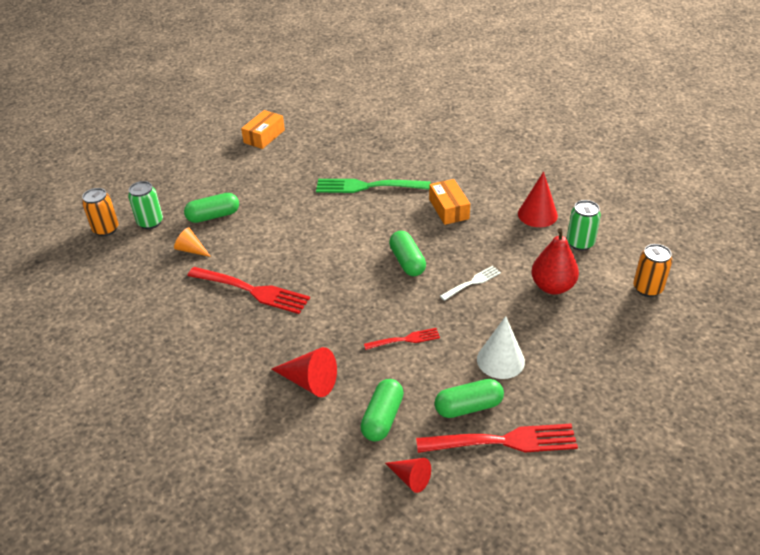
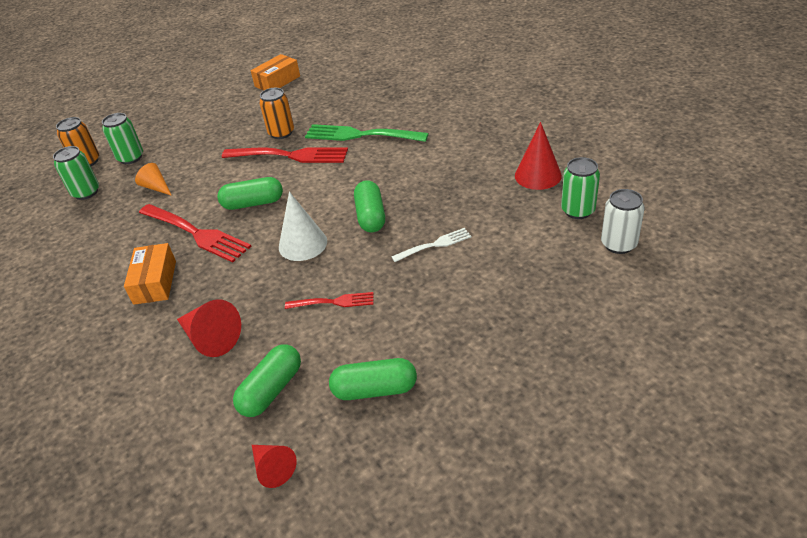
camera: 15 degrees right, 0 degrees up
(121, 260) = (86, 192): none -> green can
(213, 216) = (193, 155): green capsule -> green capsule (253, 203)
(449, 209) = (438, 163): orange box -> orange box (155, 282)
(500, 360) = (434, 338): white cone -> white cone (303, 244)
(502, 441) = (399, 438): red fork -> red fork (289, 156)
(552, 286) = (527, 257): red pear -> none
(621, 269) = (618, 244): none -> white can
(647, 288) = (645, 270): orange can -> orange can (281, 133)

